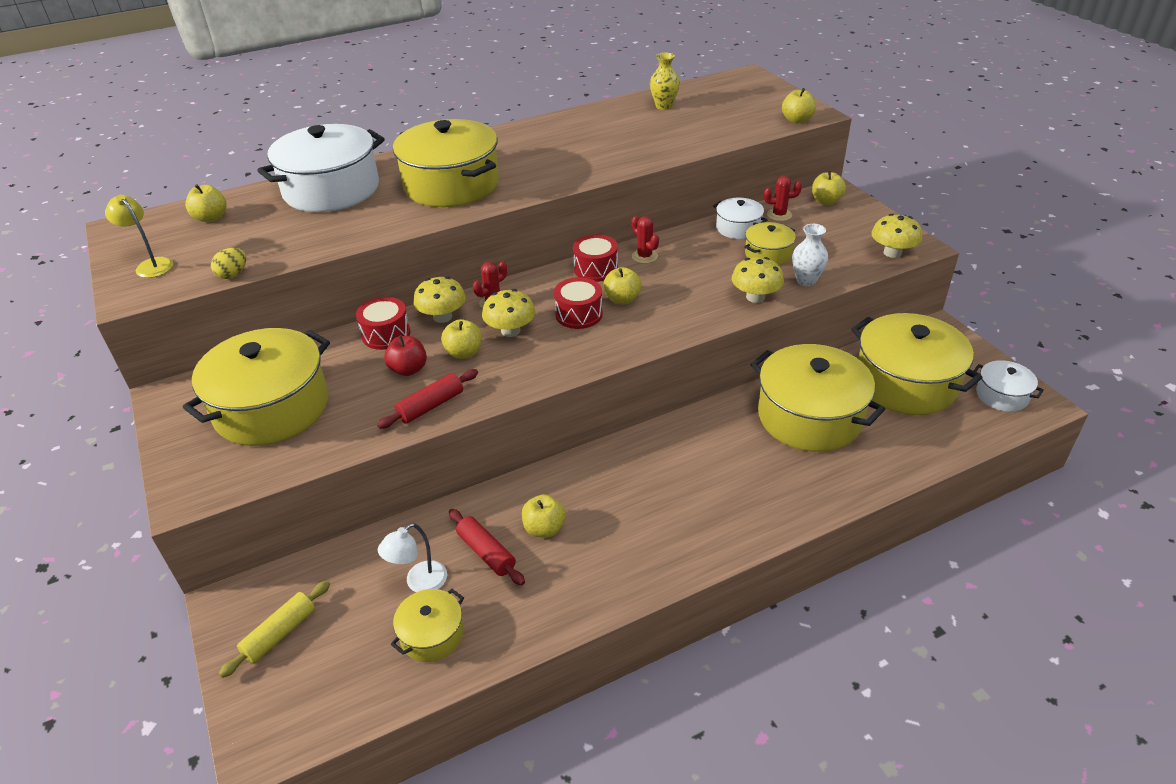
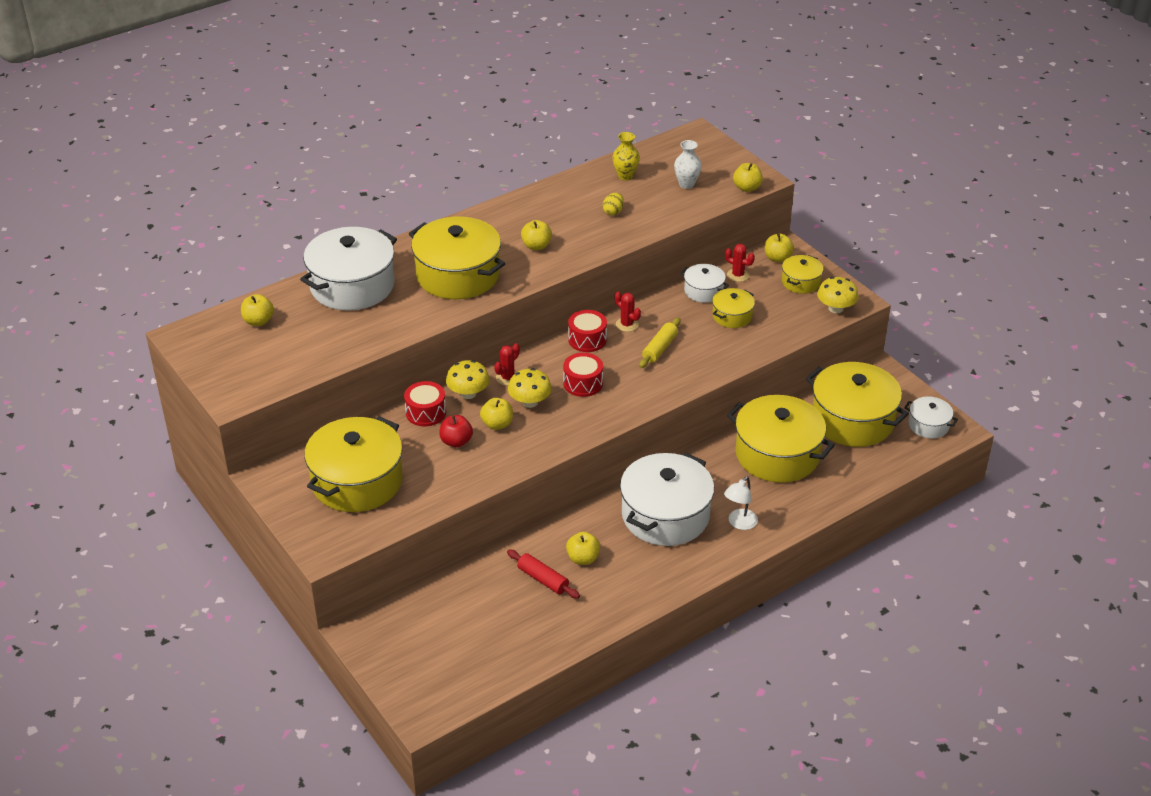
camera: 10 degrees left, 0 degrees up
(151, 265) = (232, 370): yellow lamp -> none
(233, 274) = (308, 375): yellow egg -> yellow egg (613, 212)
(280, 634) = (405, 648): yellow rolling pin -> yellow rolling pin (659, 348)
(419, 583) = (498, 605): white lamp -> white lamp (739, 523)
(431, 406) = (485, 470): red rolling pin -> none
(432, 635) = (519, 638): yellow pot -> yellow pot (801, 282)
(622, 299) = (616, 367): yellow apple -> yellow apple (536, 246)
(660, 481) = (665, 515): none -> white pot
(755, 297) = (726, 358): yellow mushroom -> none
(779, 215) = (738, 275): red cactus -> red cactus turned 45 degrees clockwise
(806, 280) = (766, 340): white vase -> white vase (686, 184)

